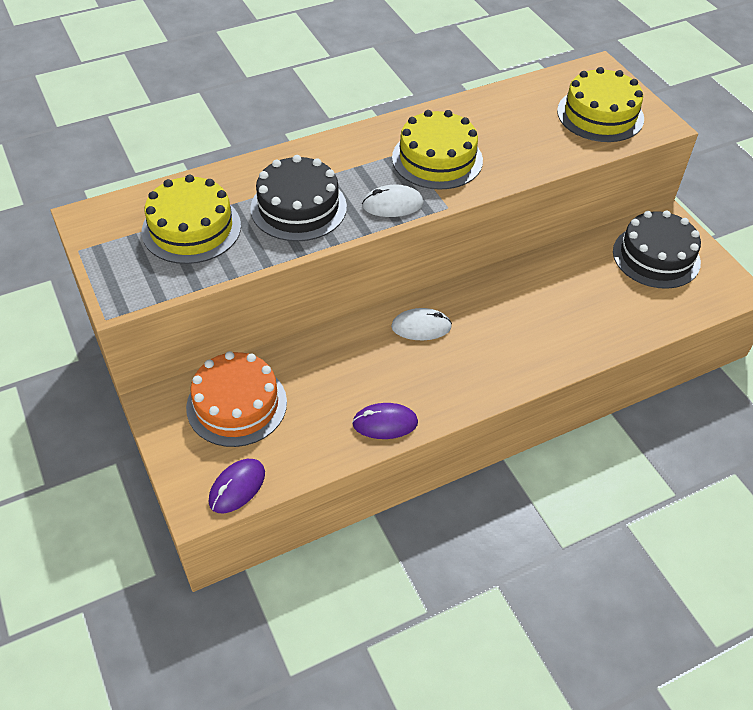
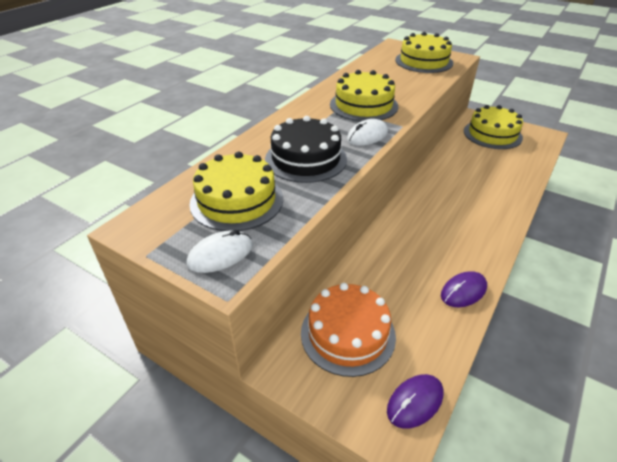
camera: 30 degrees left, 10 degrees down
(237, 487) = (415, 402): purple mouse -> purple mouse turned 45 degrees clockwise
(421, 327) = (416, 220): white mouse -> white mouse (220, 254)
(656, 256) = (492, 134): black cake -> yellow cake

